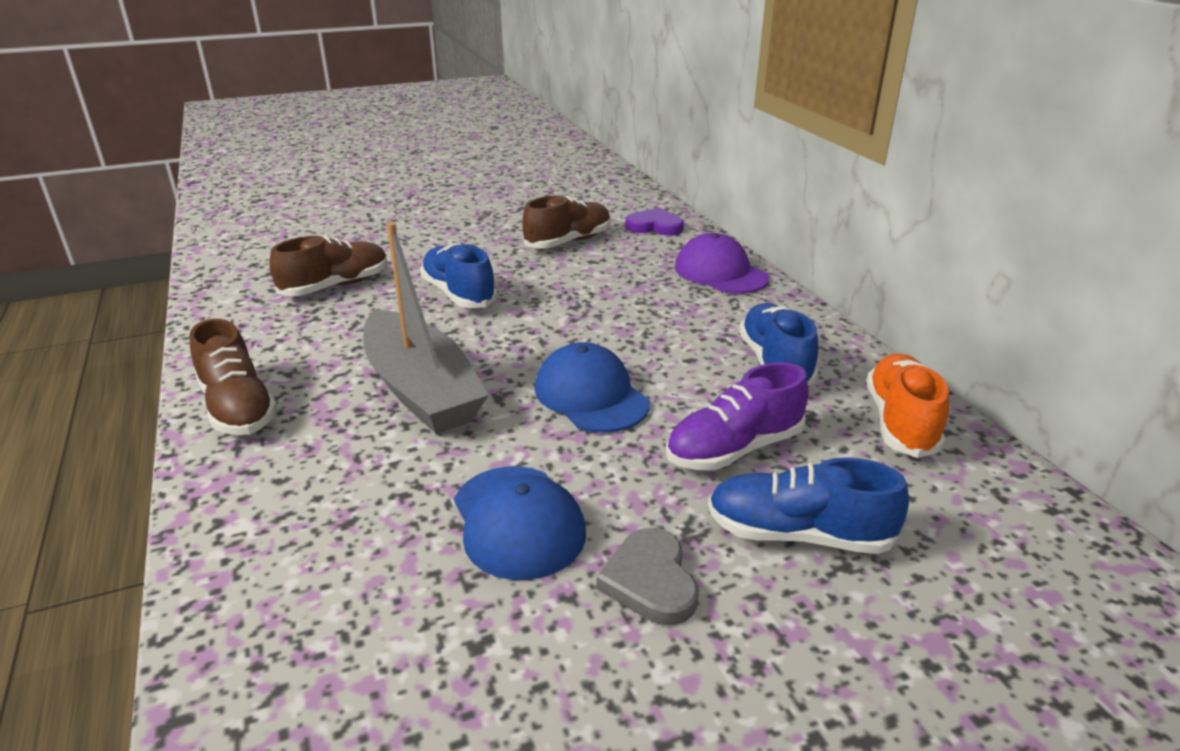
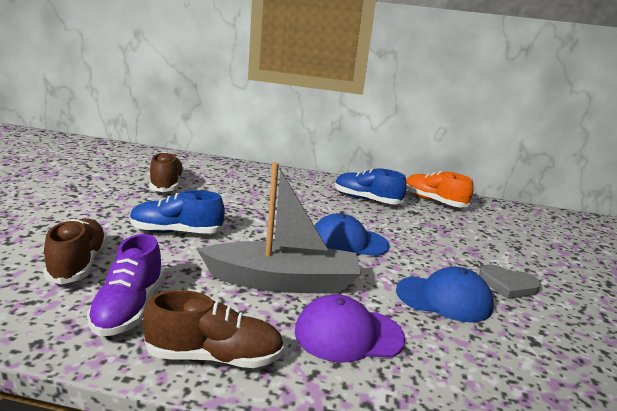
camera: 60 degrees left, 10 degrees down
(654, 226) = (191, 164): purple heart -> none
(720, 273) = (269, 175): purple cap -> purple cap (348, 334)
(734, 449) = (426, 233): purple shoe -> purple shoe (128, 308)
(798, 534) = (493, 246): blue shoe -> none

